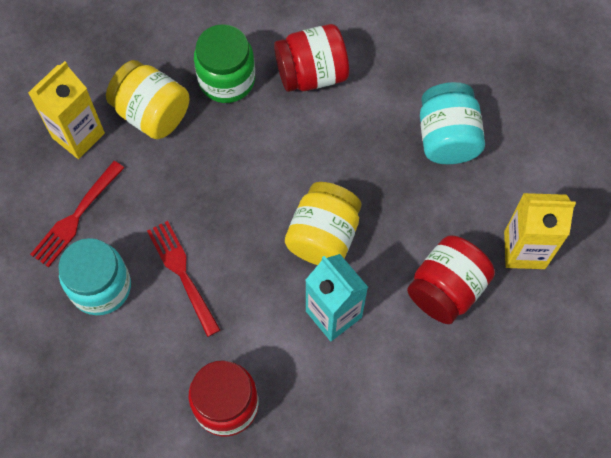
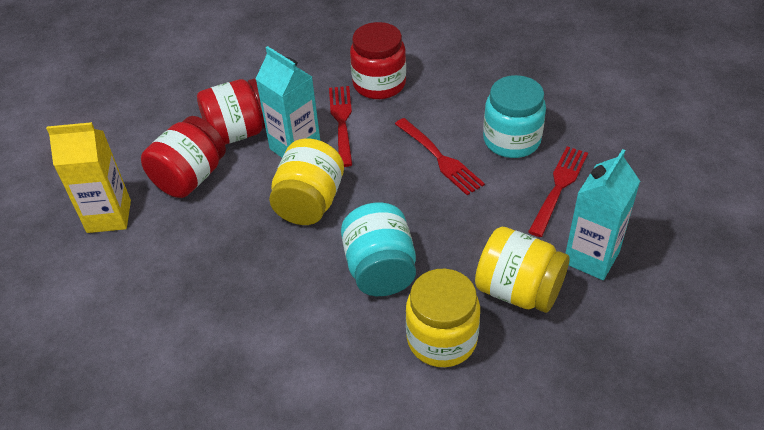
camera: 175 degrees right, 20 degrees down
(78, 135) = (591, 257): yellow carton -> turquoise carton
(227, 80) = (442, 339): green jar -> yellow jar
(278, 345) = (342, 122): none -> red fork
(312, 74) = (338, 360): red jar -> red jar (239, 132)
(447, 137) = (175, 309): turquoise jar -> turquoise jar (380, 269)

